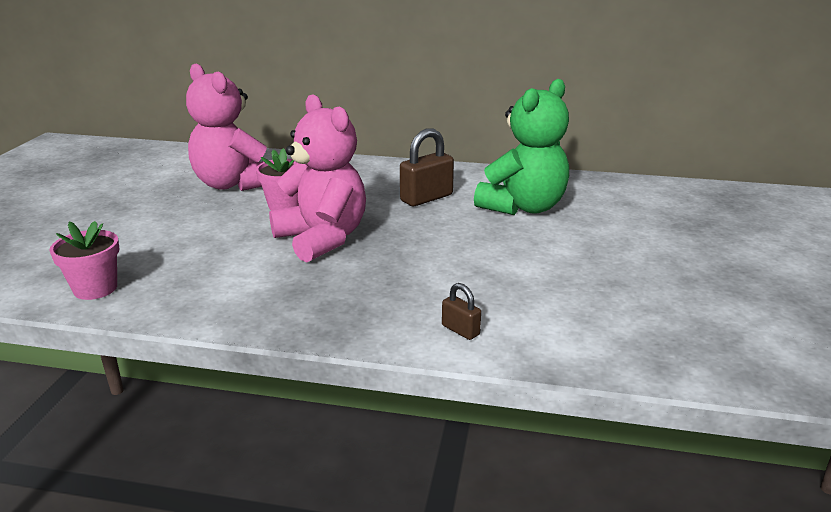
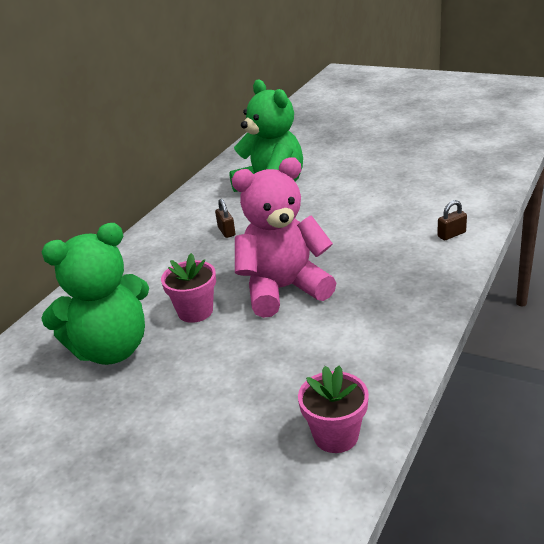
camera: 70 degrees left, 5 degrees up
(233, 184) = (111, 349): pink teddy bear -> green teddy bear
(426, 198) = (226, 231): brown padlock -> brown padlock, size x0.53

